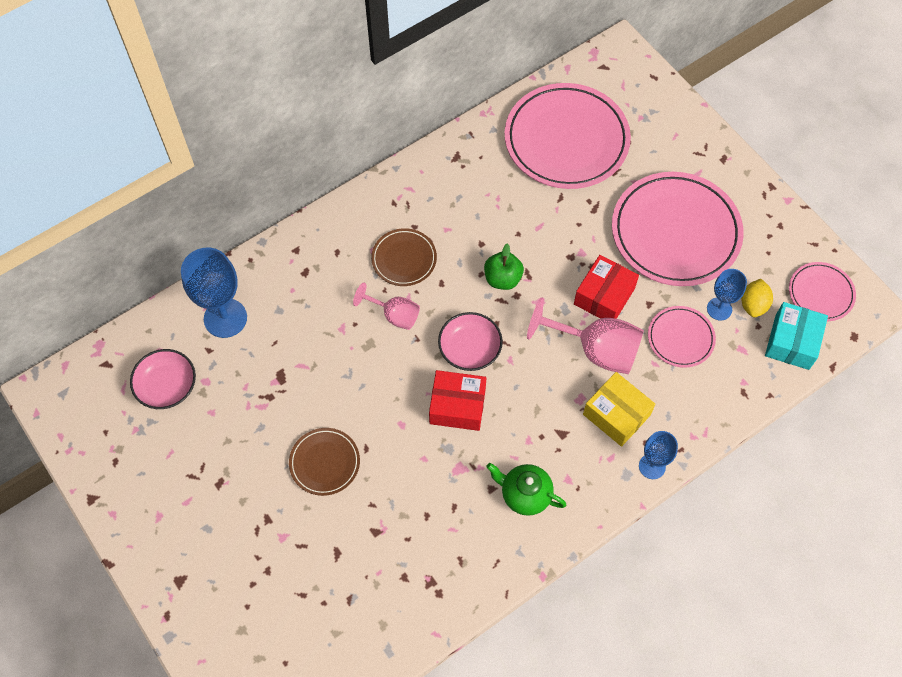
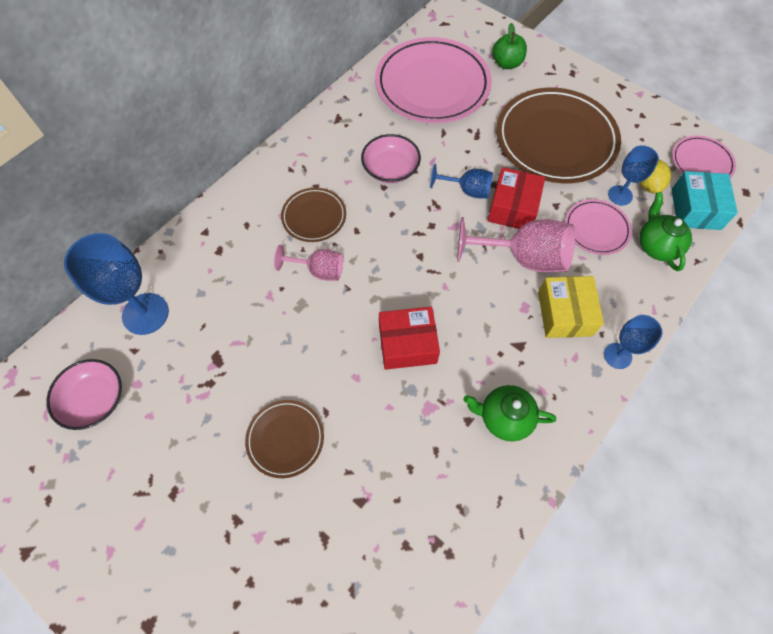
camera: 15 degrees left, 0 degrees up
(470, 349) = (402, 285): pink bowl -> pink bowl (390, 169)
(502, 279) = (413, 213): green apple -> green apple (507, 63)
(564, 267) = (467, 190): none -> blue goblet
(616, 414) = (565, 314): yellow box -> yellow box turned 60 degrees clockwise
(675, 232) = (555, 139): pink plate -> brown plate
(734, 370) = (656, 246): none -> green teapot

